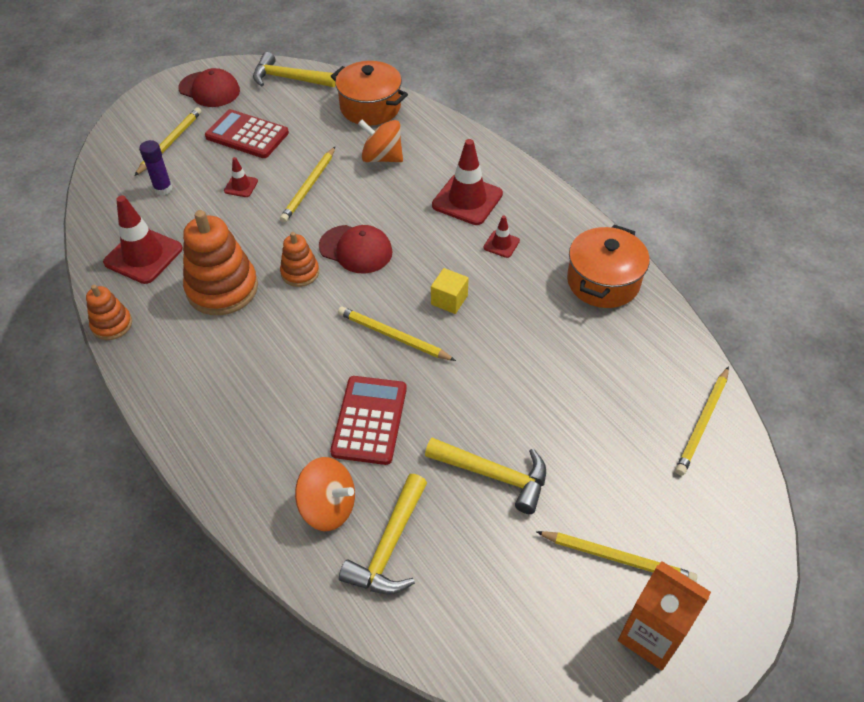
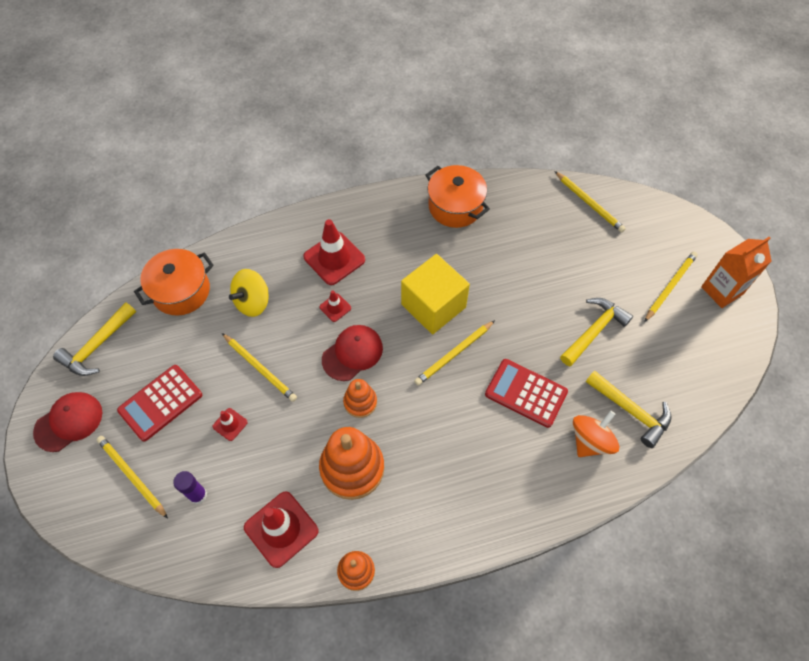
camera: 70 degrees left, 10 degrees up
(382, 157) = (253, 302): orange spinning top -> yellow spinning top
(449, 300) = (433, 306): yellow cube -> yellow cube, size x2.11
(501, 244) = (392, 253): red traffic cone -> red traffic cone (335, 307)

